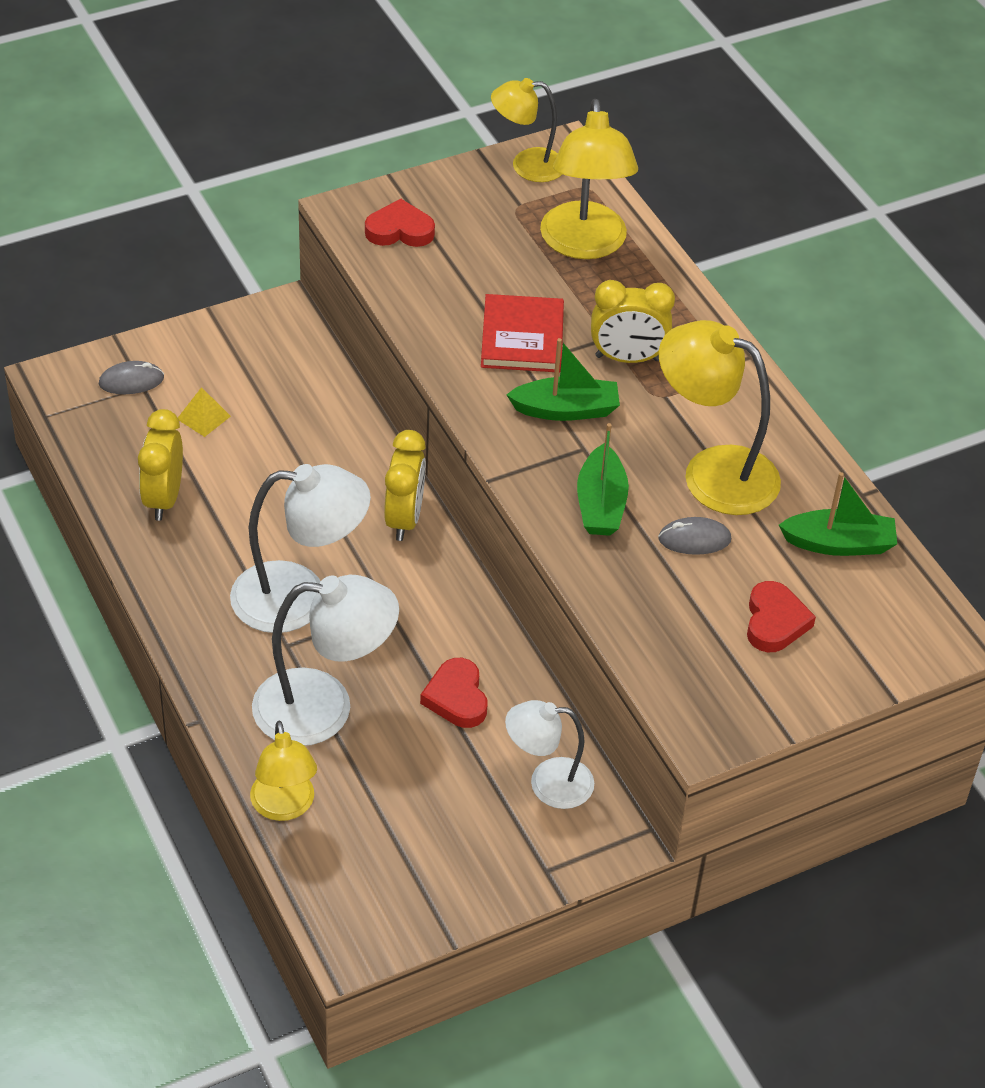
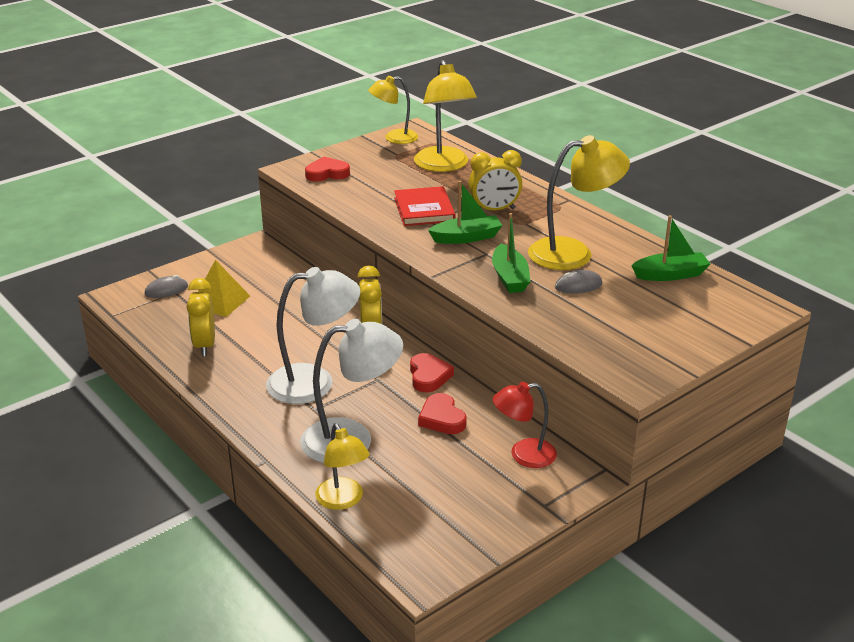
camera: 10 degrees left, 15 degrees down
(203, 417) = (220, 301): yellow pyramid -> yellow pyramid, size x1.68
(547, 783) = (523, 455): white lamp -> red lamp
(713, 472) = (573, 253): yellow lamp -> yellow lamp turned 150 degrees clockwise
(775, 622) = (651, 317): red heart -> red heart (429, 376)

